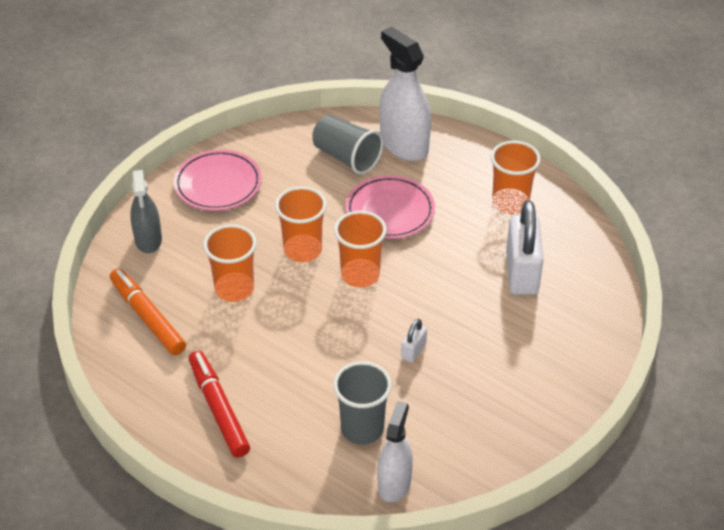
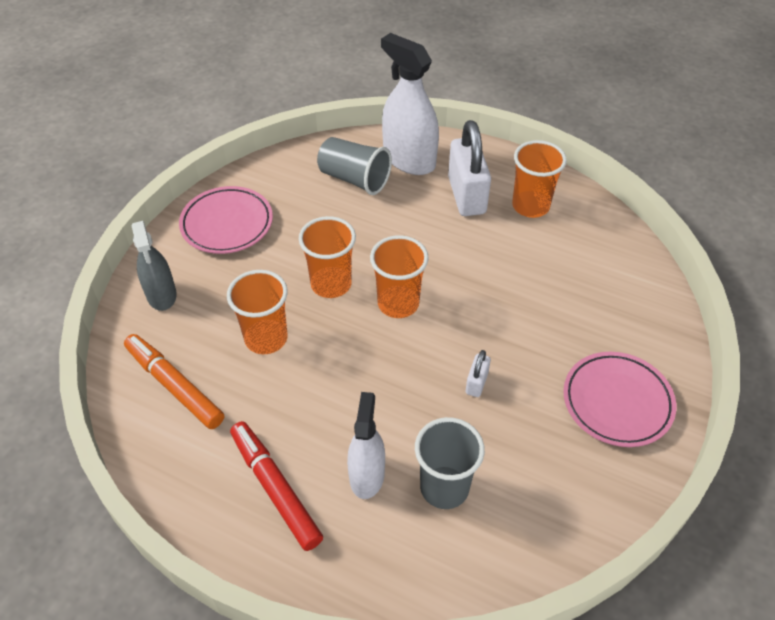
camera: 10 degrees left, 5 degrees up
(390, 211) = (412, 230): pink plate -> pink plate (617, 402)
(394, 483) = (498, 553): white spray bottle -> white spray bottle (367, 475)
(521, 272) = (564, 278): white padlock -> white padlock (466, 195)

